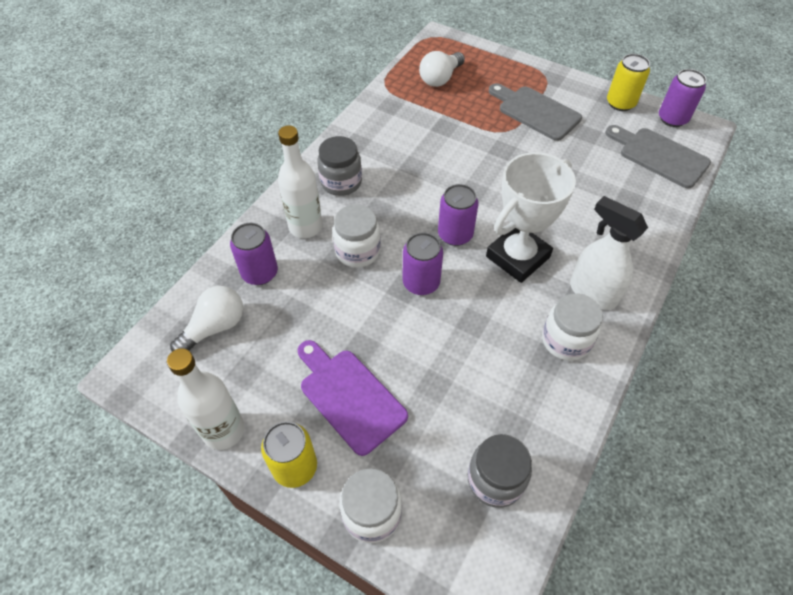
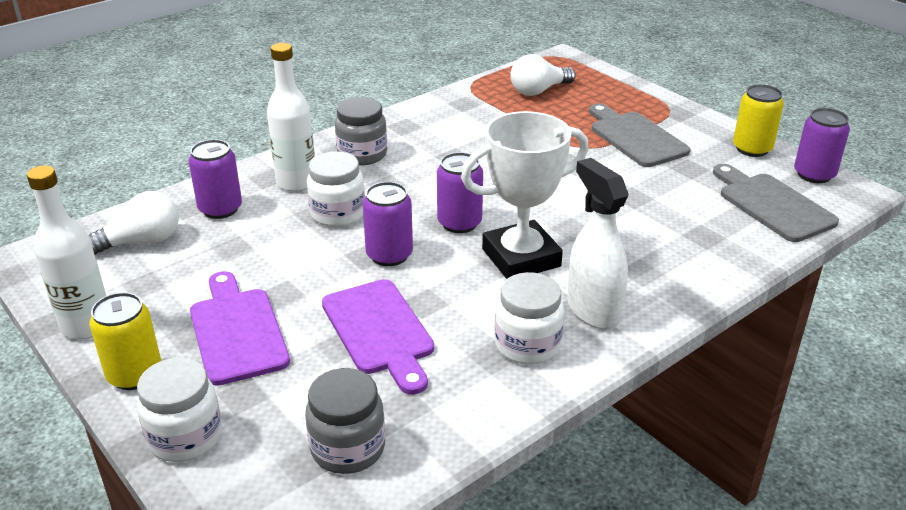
camera: 20 degrees right, 20 degrees down
(456, 361) = (379, 331): none -> purple cutting board

